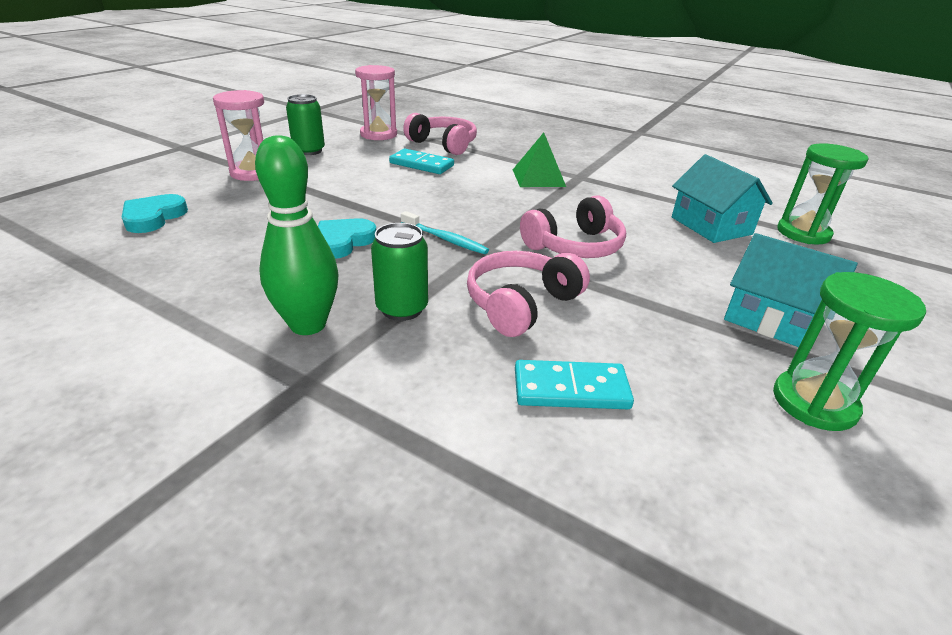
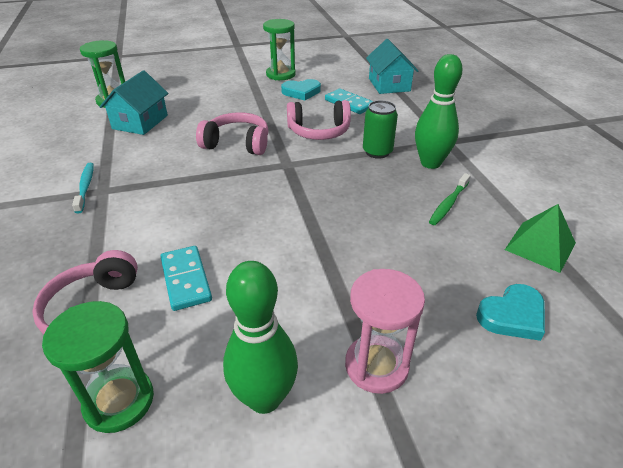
camera: 135 degrees left, 5 degrees up
(250, 279) = (448, 204): none -> green toothbrush
(309, 151) = (264, 398): green can -> green bowling pin
(343, 242) = (367, 208): turquoise heart -> turquoise heart (301, 92)
(378, 134) = (119, 401): pink hourglass -> green hourglass
(445, 239) = (300, 180): turquoise toothbrush -> turquoise toothbrush (85, 187)
(538, 178) = (132, 205): green pyramid -> green pyramid (540, 246)
(772, 319) = (233, 89): turquoise house -> turquoise house (389, 85)

